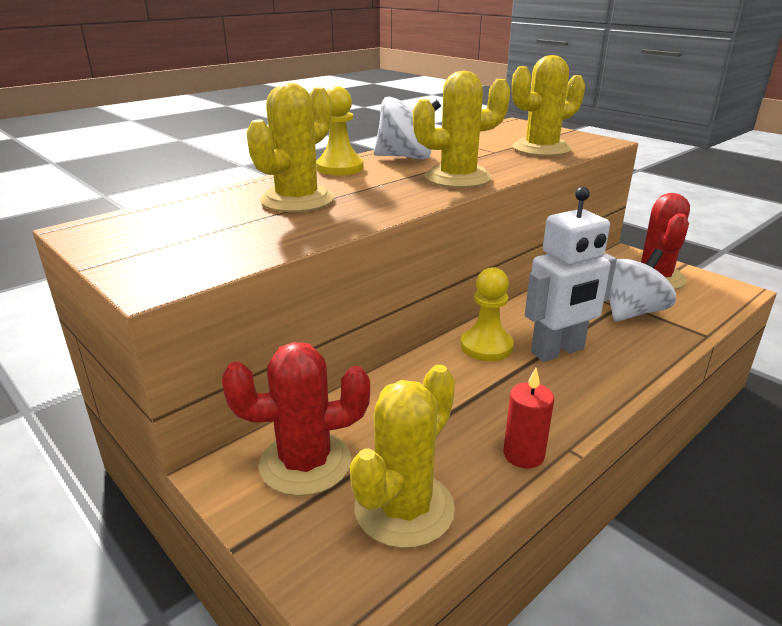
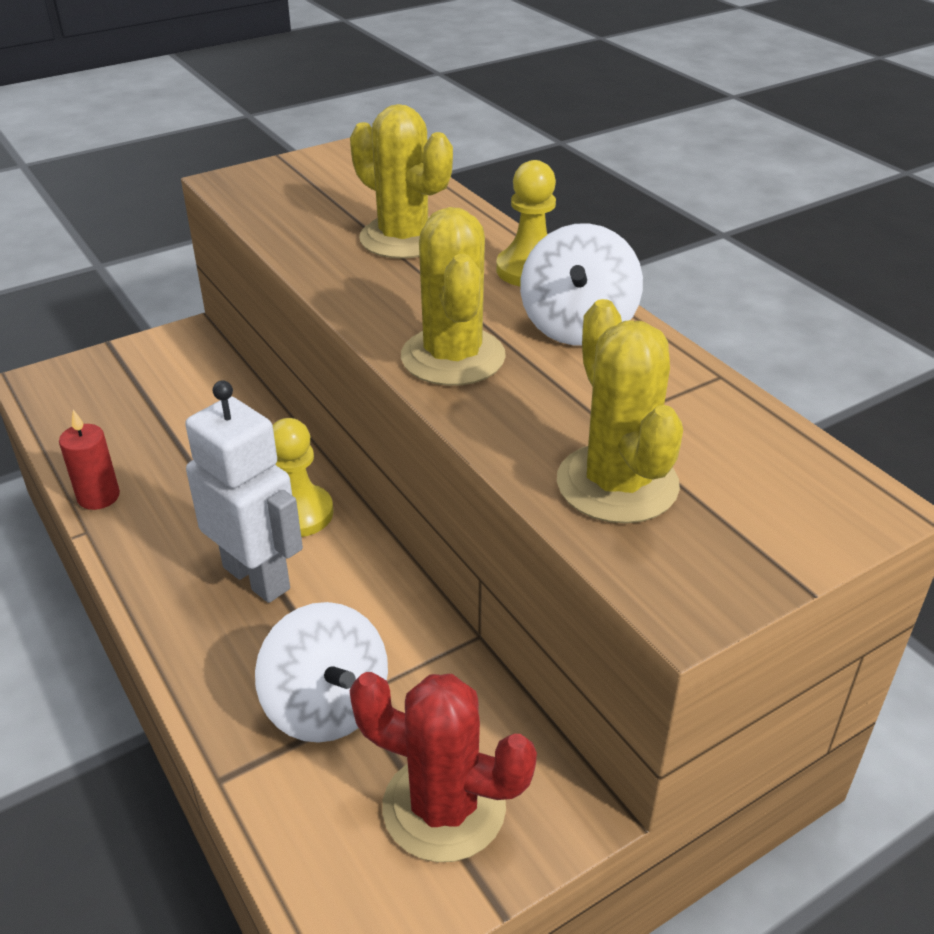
camera: 100 degrees right, 10 degrees up
(305, 463) = (172, 372): red cactus -> none
(404, 508) = (86, 416): yellow cactus -> none
(558, 351) = (257, 577): white robot -> white robot turned 150 degrees clockwise

